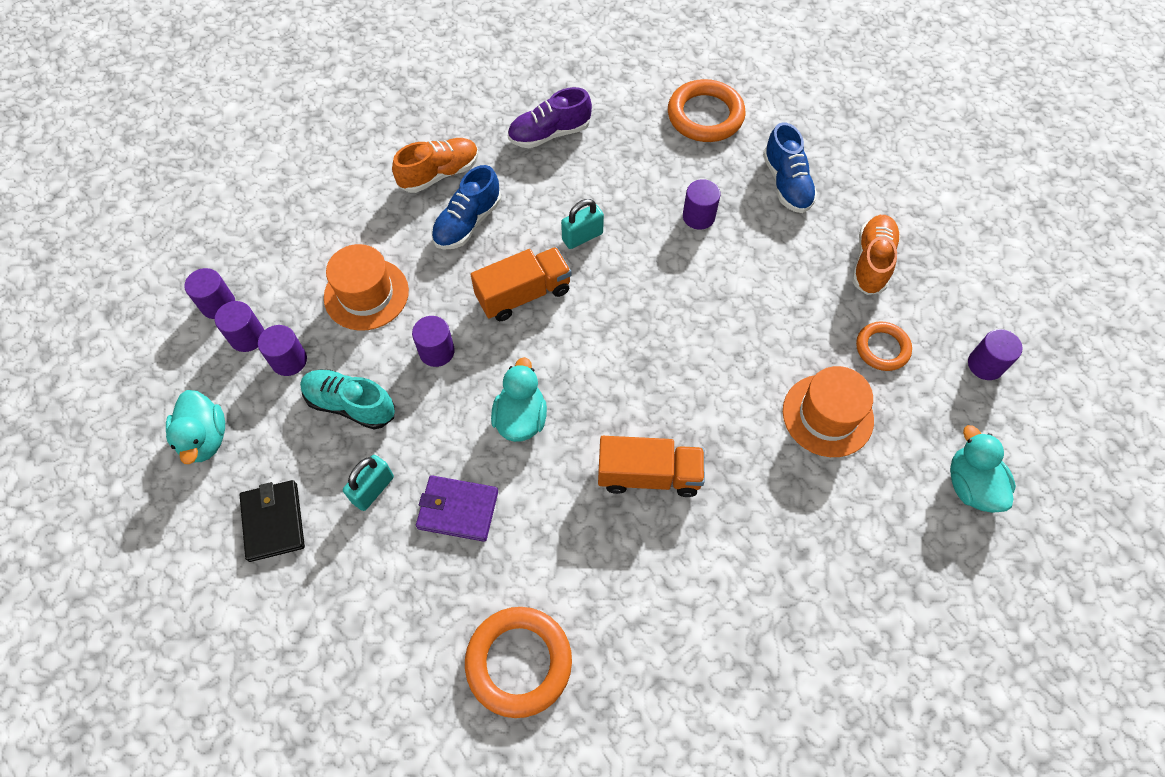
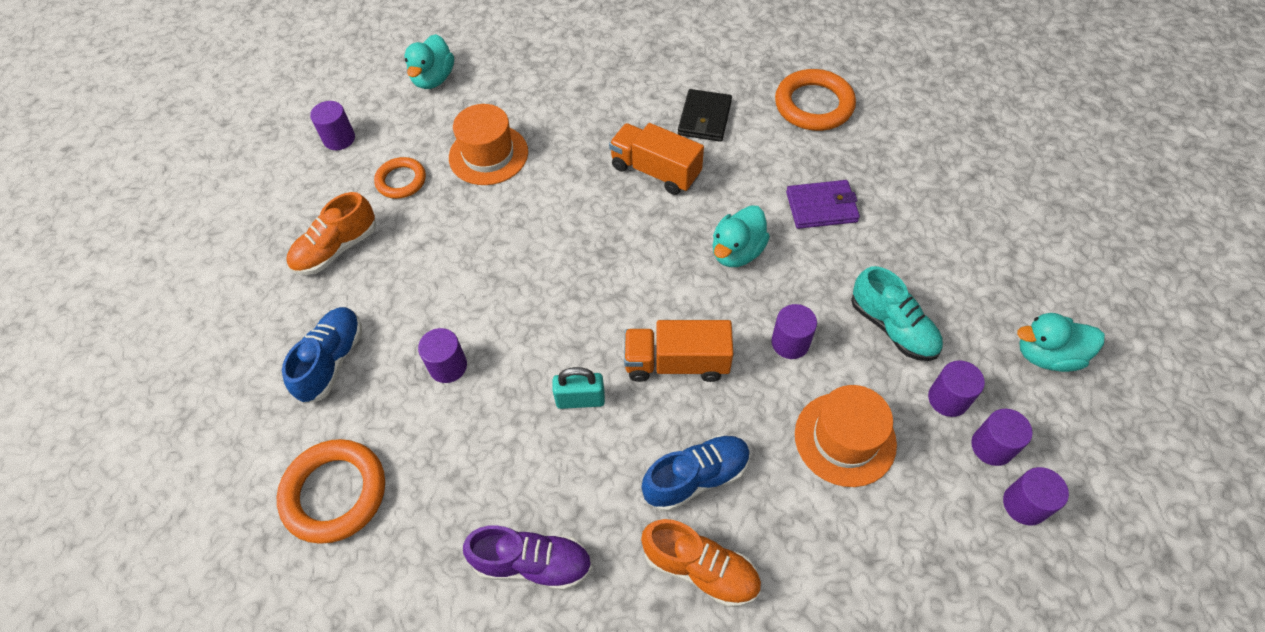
camera: 150 degrees left, 5 degrees down
(205, 438) = (1047, 355): turquoise duck -> turquoise duck turned 105 degrees counterclockwise
(273, 521) = (985, 258): black wallet -> black wallet (704, 118)
(373, 489) = (890, 249): turquoise padlock -> none
(439, 174) = (700, 569): orange shoe -> orange shoe turned 150 degrees counterclockwise
(458, 509) = (821, 207): purple wallet -> purple wallet turned 45 degrees counterclockwise

